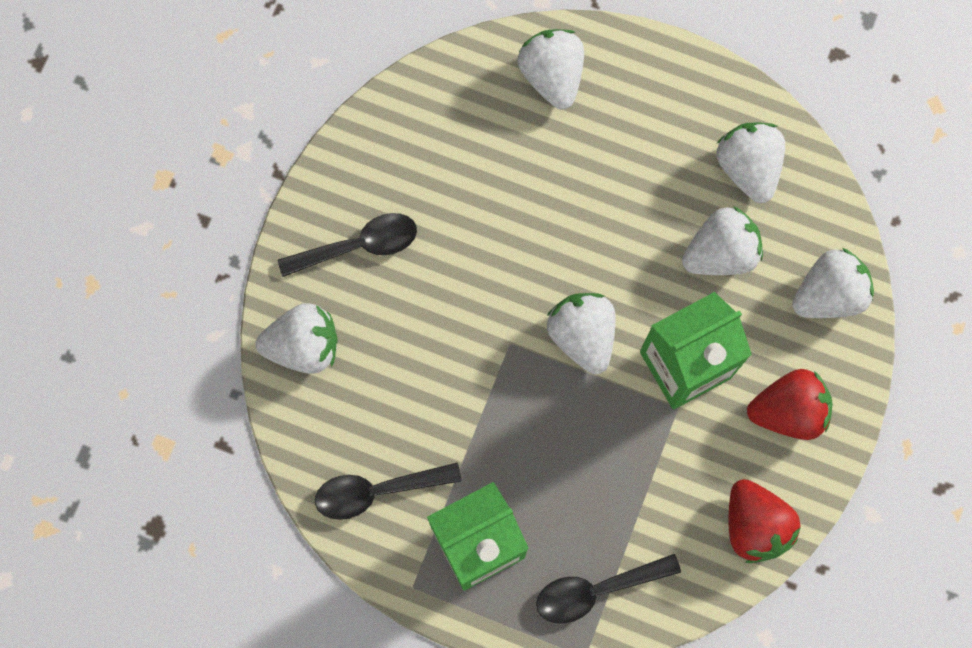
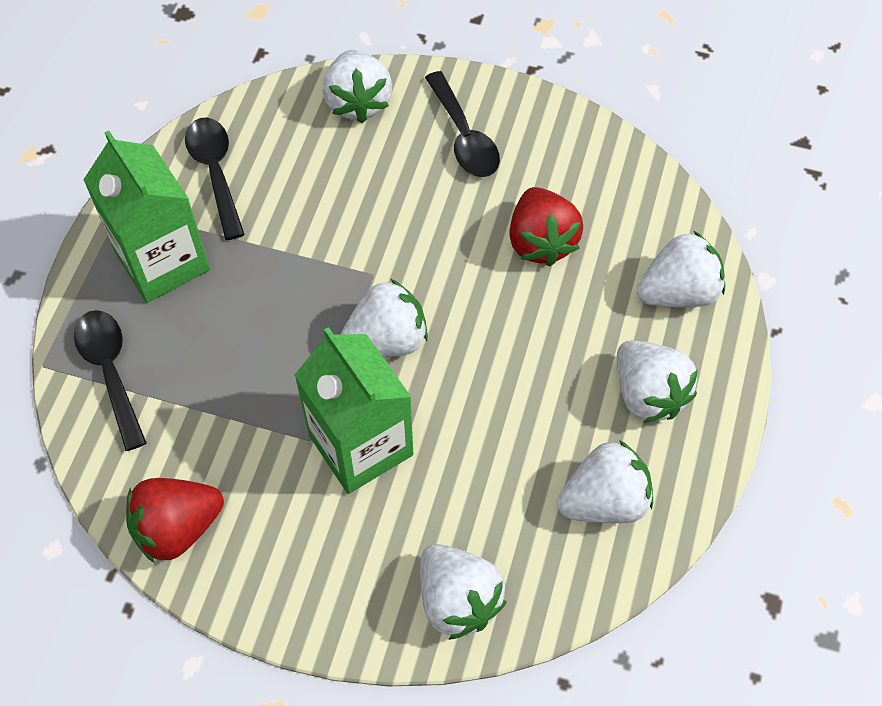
camera: 85 degrees right, 15 degrees down
(720, 253) = (495, 475): white strawberry -> white strawberry (648, 394)
(788, 411) = (312, 559): red strawberry -> red strawberry (541, 242)

